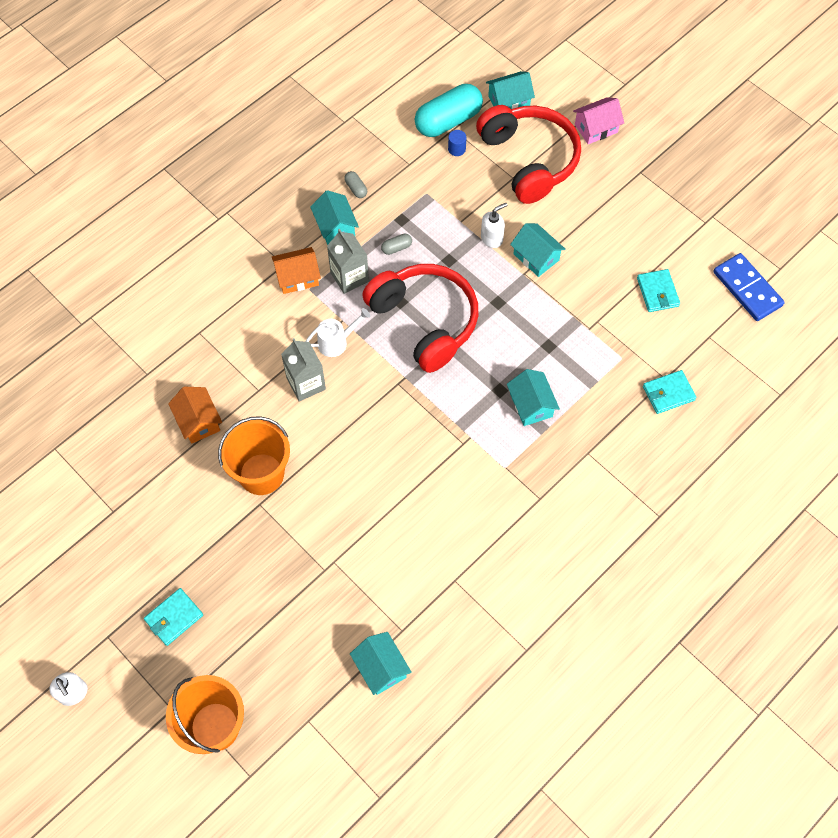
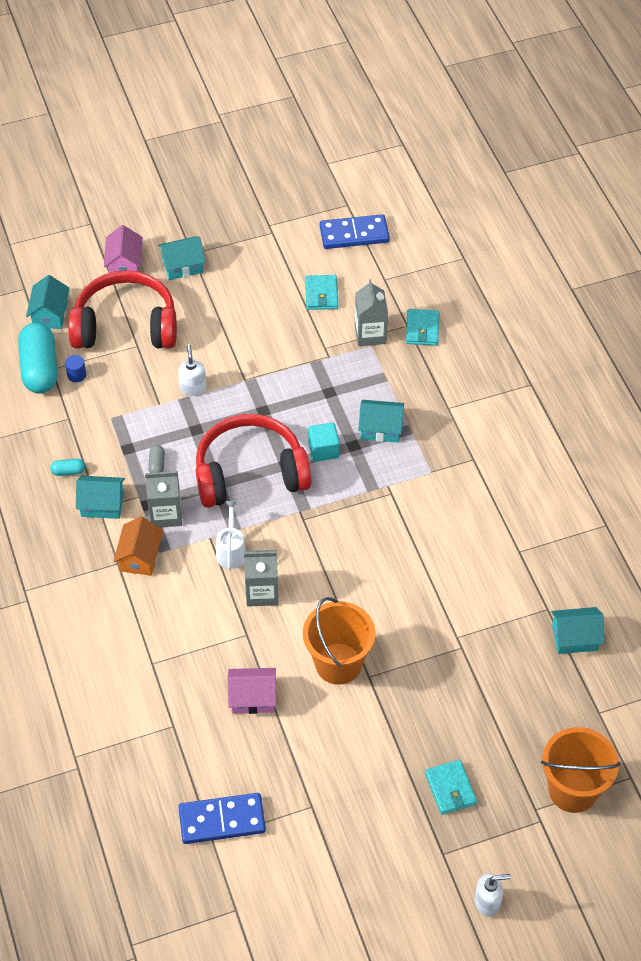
camera: 65 degrees left, 10 degrees down
(74, 448) = (222, 820): none -> blue domino
(198, 421) = (252, 698): orange house -> pink house
(356, 189) = (68, 471): grey capsule -> turquoise capsule
(481, 368) = (323, 450): none -> turquoise cube
(536, 257) = (233, 364): turquoise house -> turquoise house (182, 266)
(635, 351) = (370, 334): none -> grey carton
(657, 292) = (321, 294): turquoise wallet -> turquoise wallet turned 75 degrees clockwise

